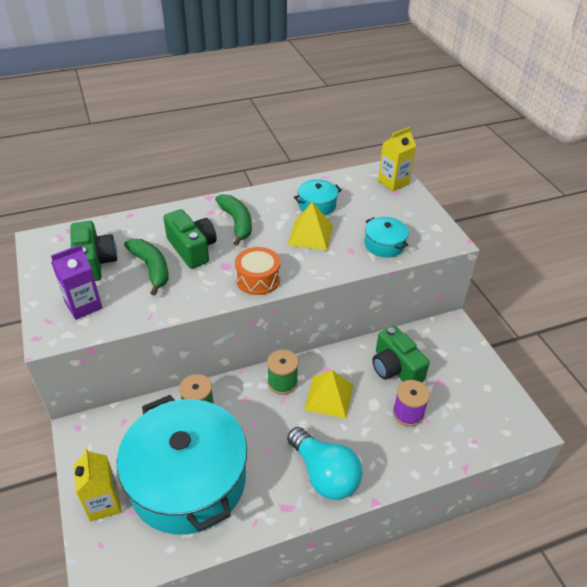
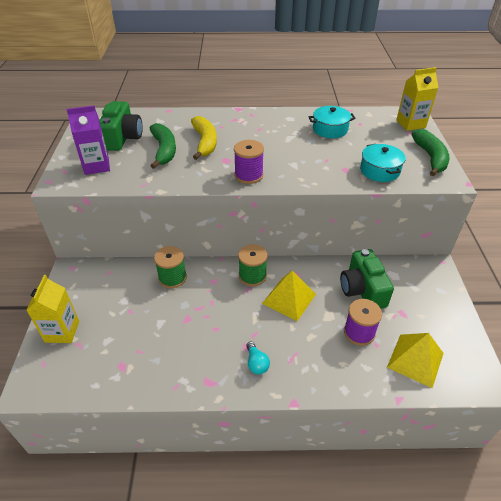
camera: 20 degrees right, 0 degrees up
(188, 480) = (136, 333): turquoise pot -> none
(192, 249) = (205, 142): green camera -> yellow banana
(237, 223) = (252, 130): green banana -> green banana (430, 157)
(258, 279) = (248, 175): orange drum -> purple spool
(310, 235) = (313, 151): yellow pyramid -> yellow pyramid (415, 360)
(324, 474) = (256, 363): turquoise light bulb -> turquoise light bulb, size x0.43

